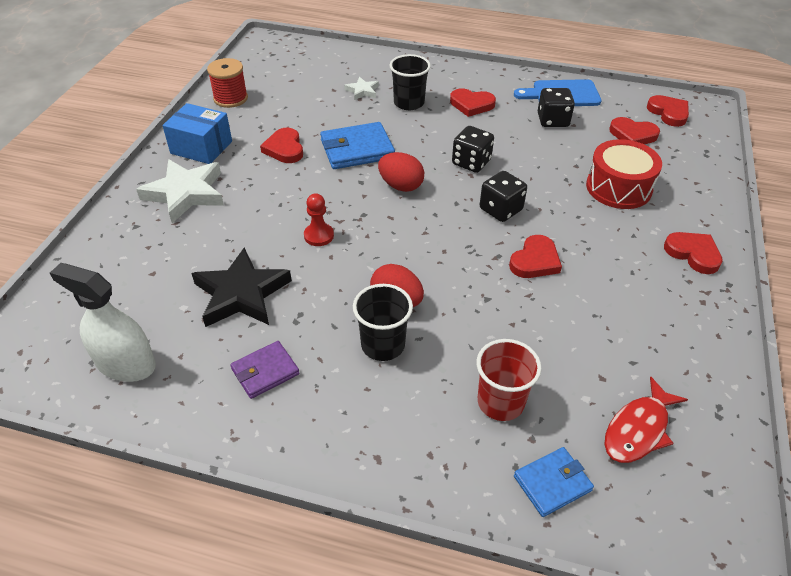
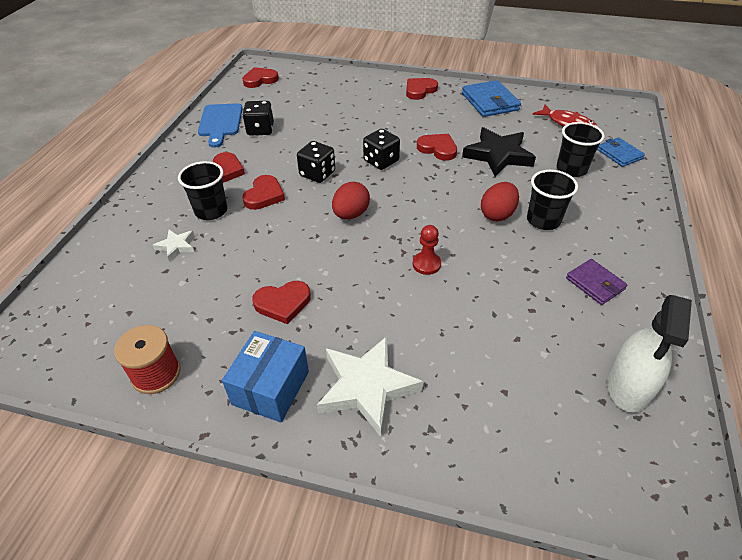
camera: 90 degrees left, 0 degrees up
(241, 294) = (514, 311): black star -> black star (498, 155)
(357, 149) = (290, 245): blue wallet -> blue wallet (490, 102)
(500, 402) = (571, 169): red cup -> black cup
(618, 188) = (352, 109): red drum -> none
(633, 135) = (287, 97): red heart -> red heart (264, 195)

